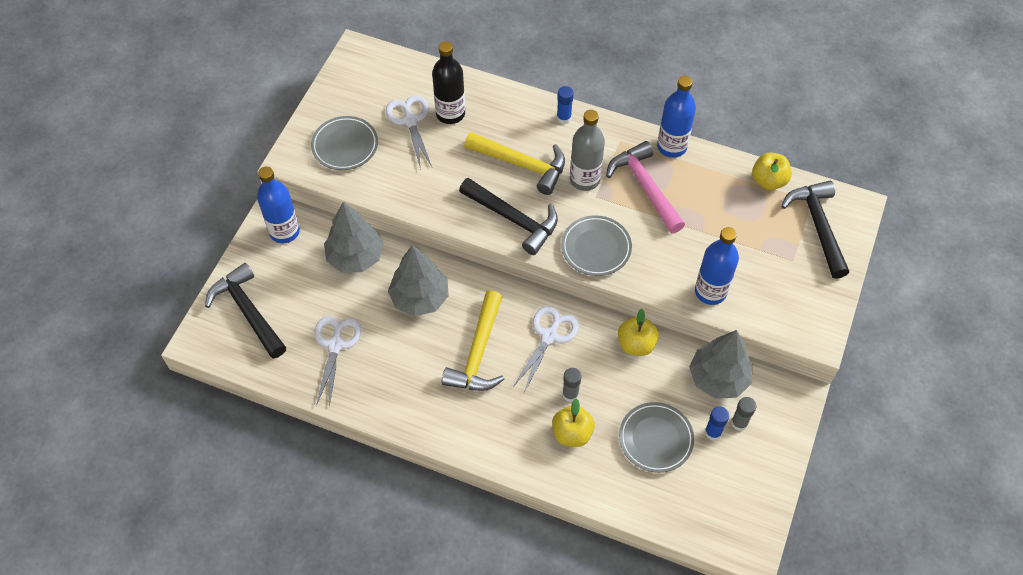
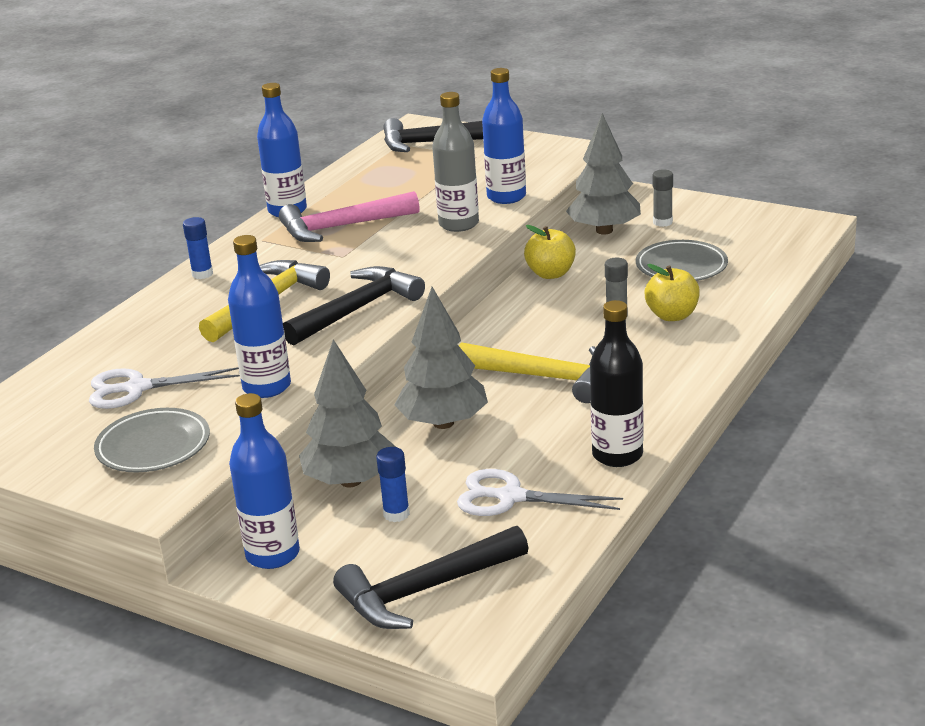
camera: 80 degrees left, 30 degrees down
(411, 187) = (267, 387): none -> blue bottle
(450, 113) = (143, 355): black bottle -> black bottle (617, 455)
(549, 336) = (528, 327): white scissors -> none
(584, 179) = (312, 262): grey bottle -> grey bottle (458, 224)
(596, 248) = (423, 258): grey plate -> none
(713, 432) = (674, 236): blue glue stick -> blue glue stick (396, 514)
(768, 181) = (363, 163): yellow apple -> none

